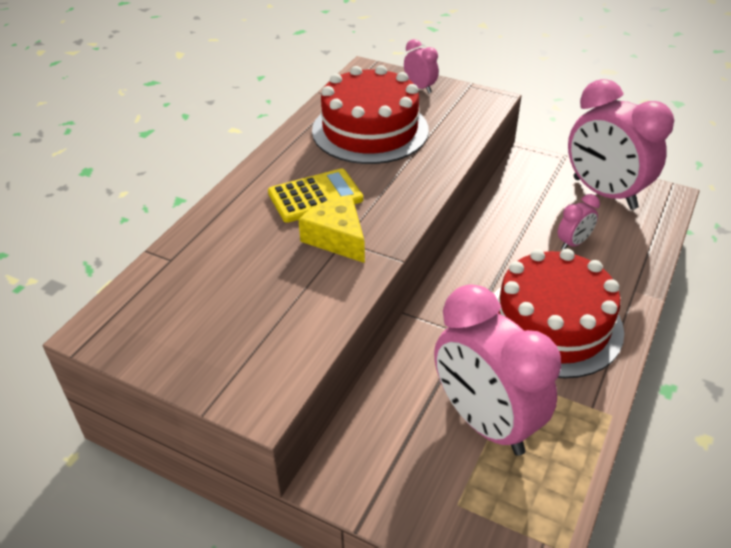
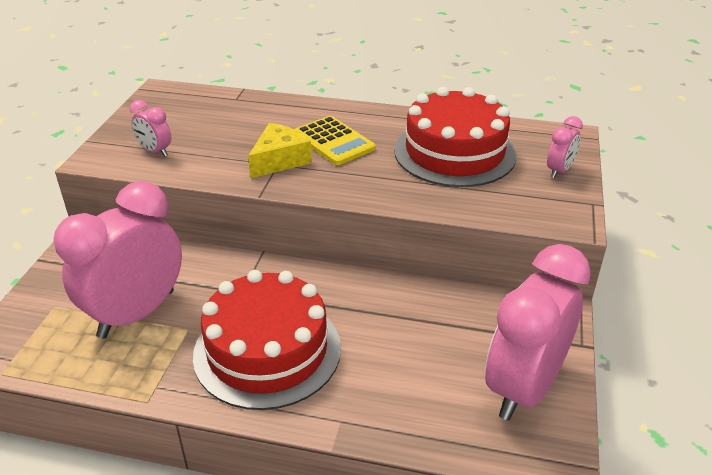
camera: 75 degrees right, 5 degrees down
(573, 243) = (407, 361): pink clock -> pink clock (155, 151)

